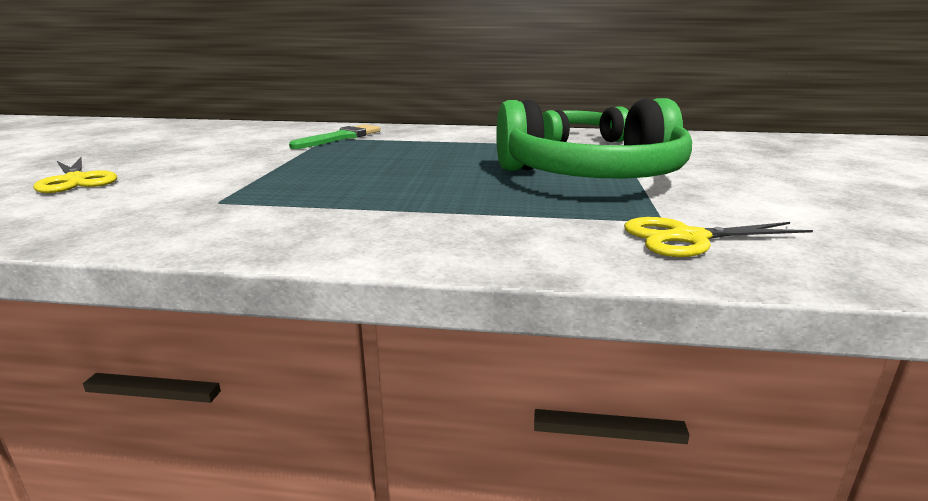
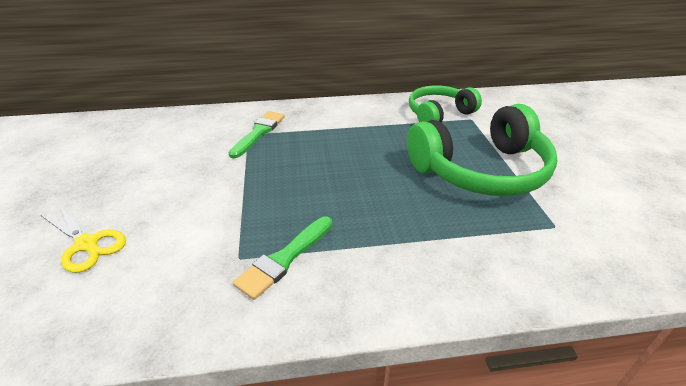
camera: 15 degrees left, 15 degrees up
(267, 207) = (284, 259): none -> green brush
(687, 238) = (581, 248): yellow scissors -> none

